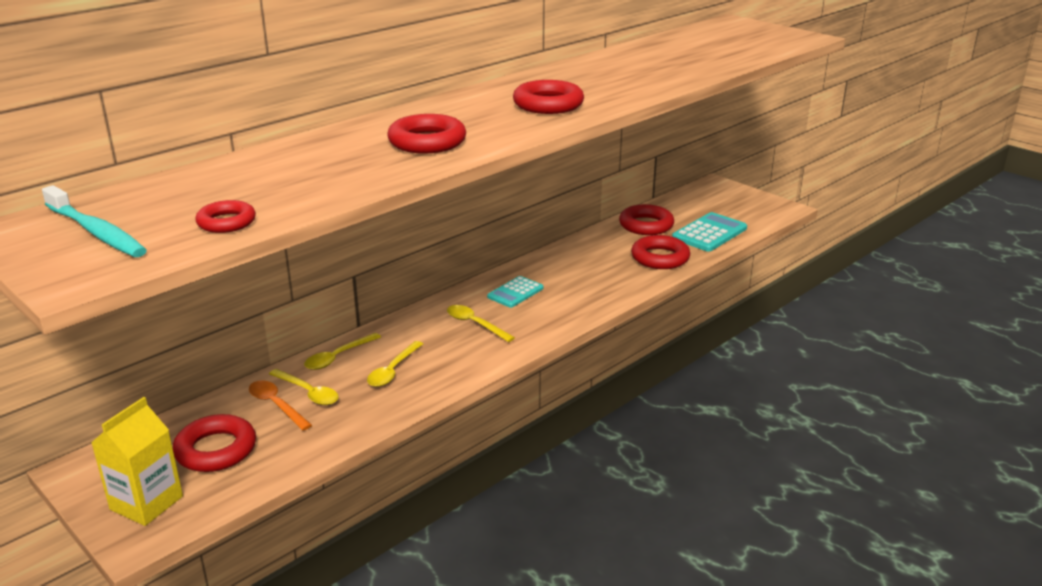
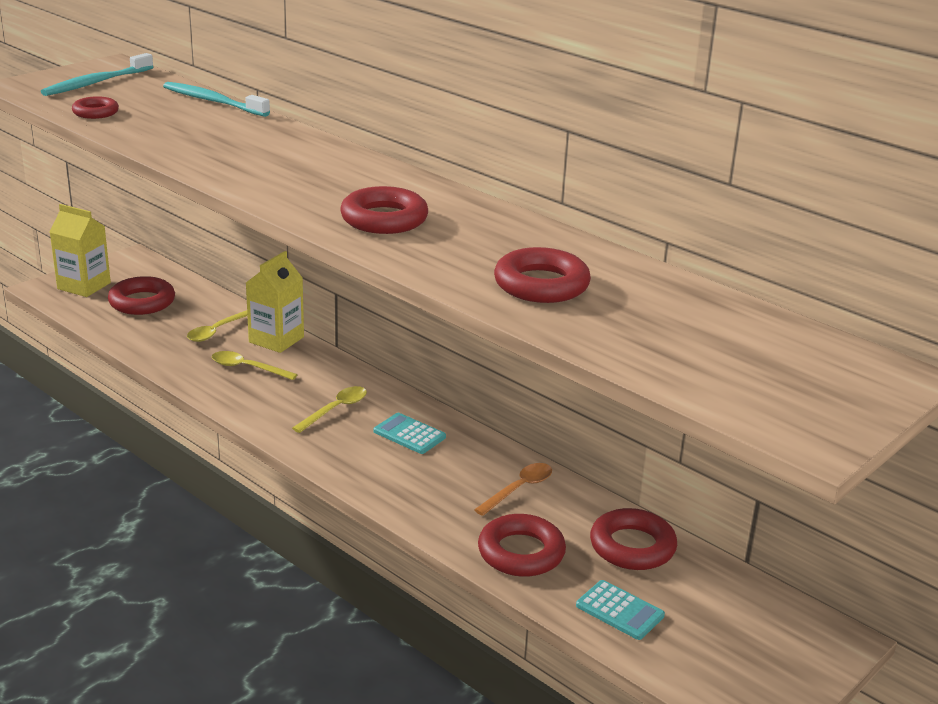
camera: 85 degrees right, 0 degrees up
(214, 168) = (213, 101): none -> turquoise toothbrush
(276, 405) = (200, 319): orange spoon -> orange spoon (519, 489)
(338, 357) = (276, 340): yellow spoon -> yellow carton
(427, 142) = (263, 167): red ring -> red ring (541, 285)
(709, 233) = (619, 611): turquoise calculator -> turquoise calculator, size x0.65

